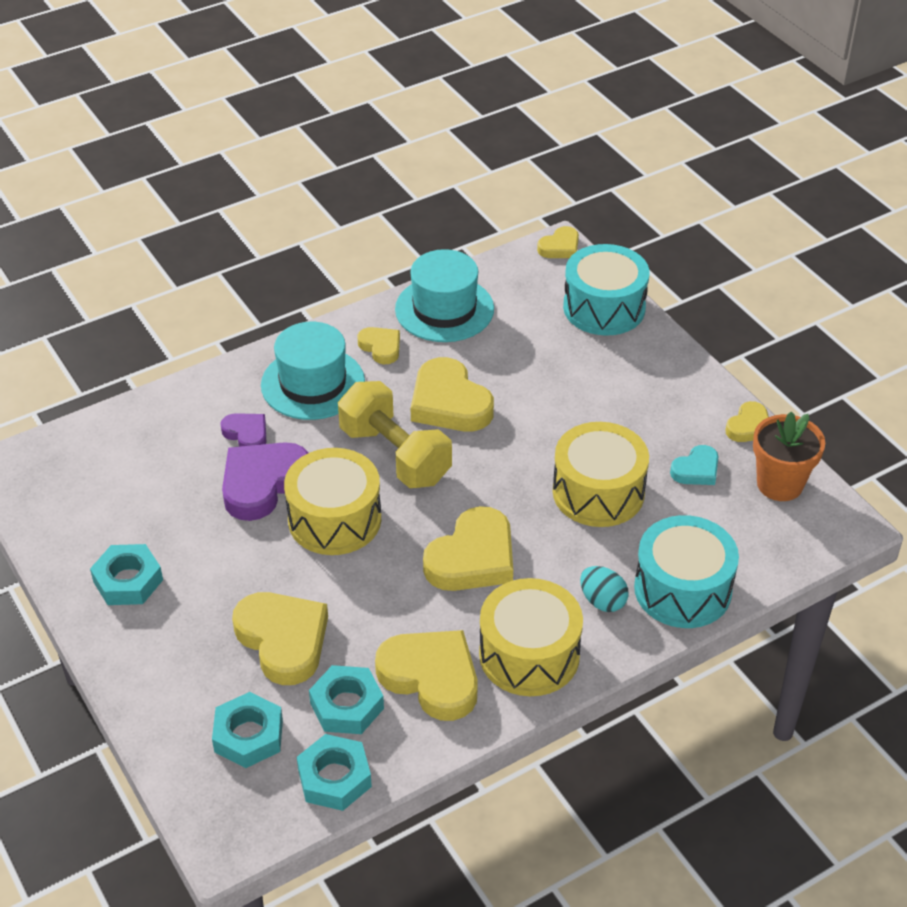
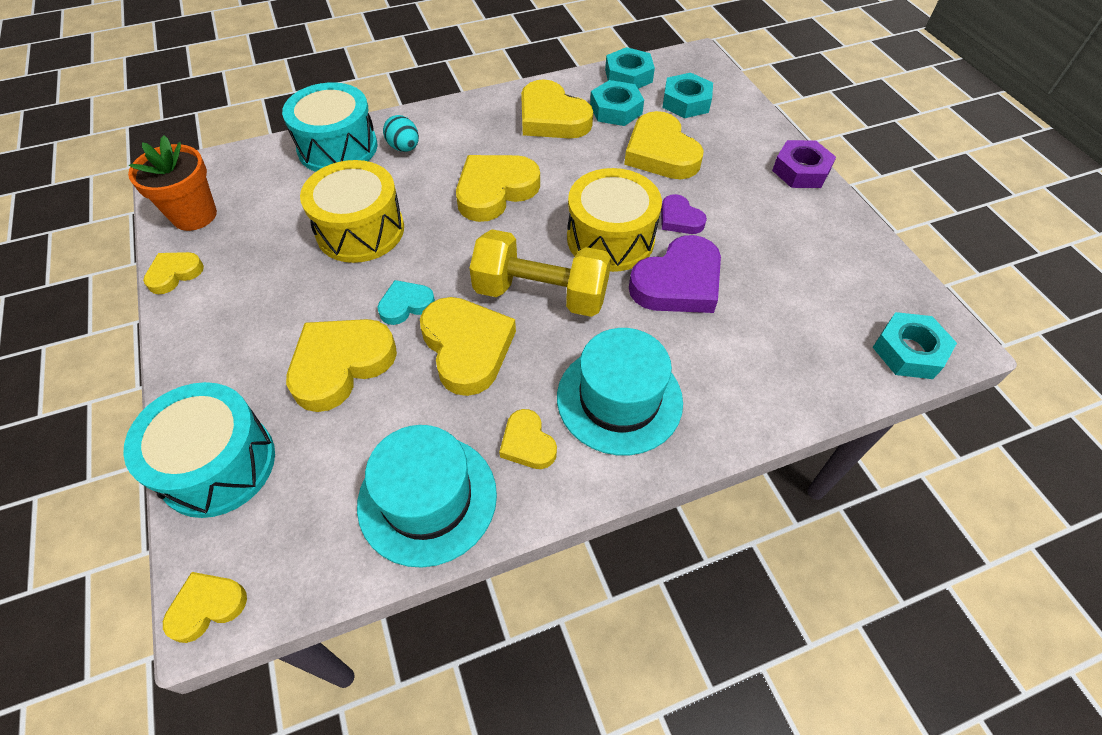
camera: 170 degrees left, 10 degrees up
(109, 638) = (800, 171): none -> purple nut
(128, 581) = (795, 211): turquoise nut -> turquoise nut (908, 351)
(246, 434) = (697, 341): purple heart -> purple heart (679, 219)
(395, 455) = (541, 294): yellow dumbbell -> yellow dumbbell turned 45 degrees counterclockwise
(529, 655) = (476, 122): yellow drum -> none
(550, 377) = (341, 365): none -> yellow heart
(696, 470) = (258, 238): turquoise heart -> turquoise heart (406, 305)

